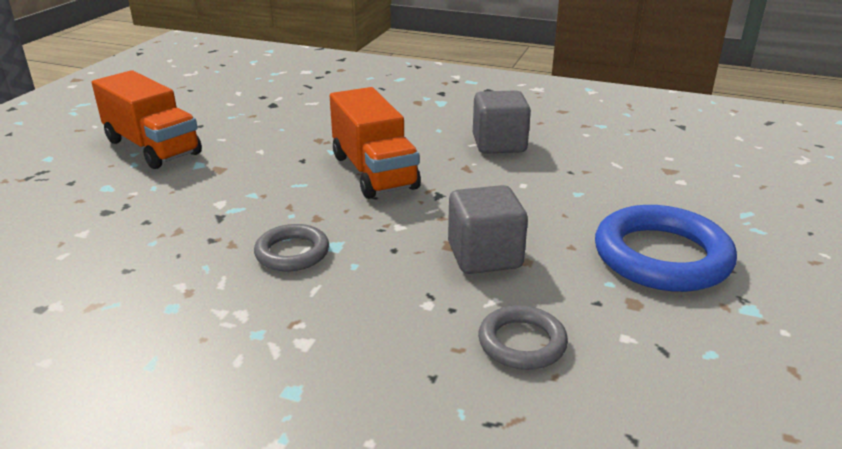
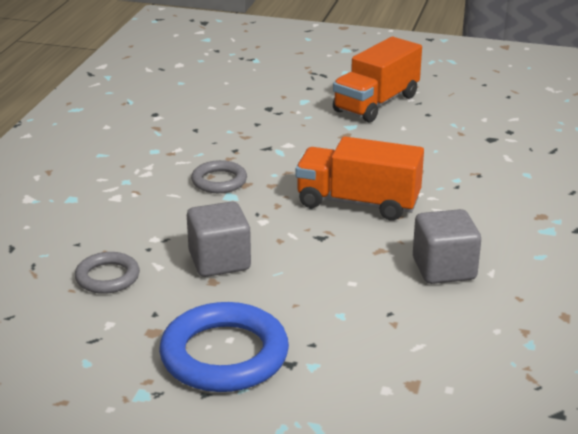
camera: 85 degrees right, 0 degrees up
(374, 172) = (358, 203): orange truck -> orange truck turned 45 degrees clockwise

